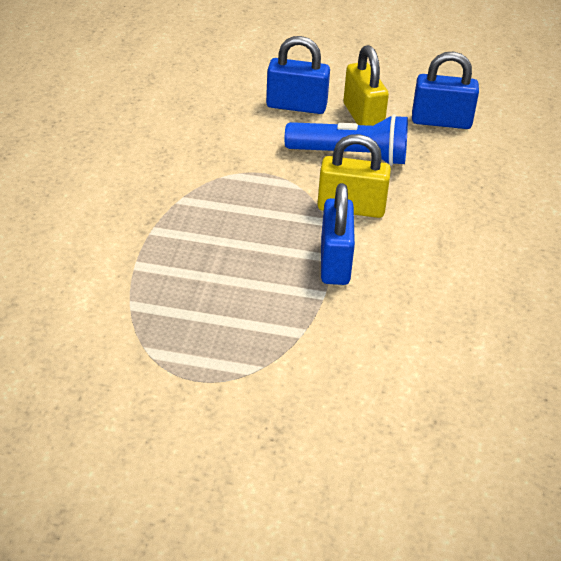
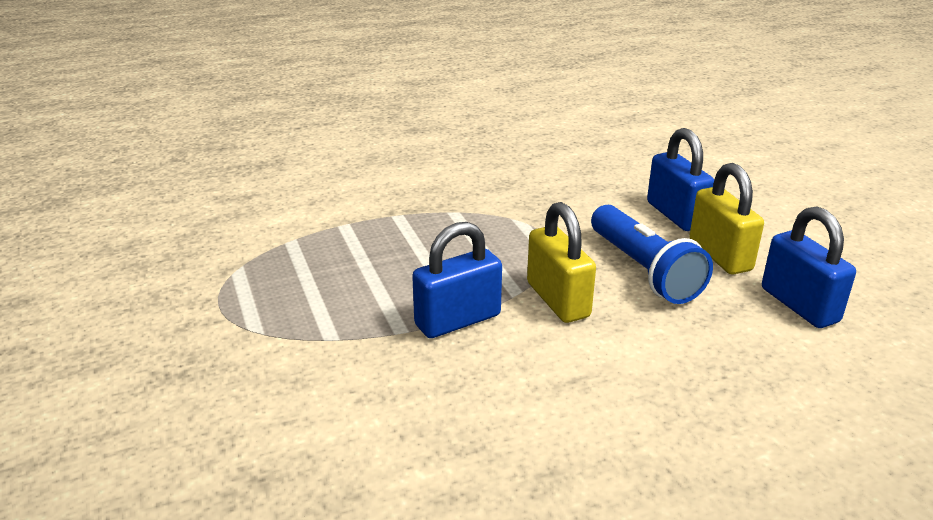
camera: 60 degrees right, 10 degrees down
(363, 117) = (719, 255): yellow padlock -> yellow padlock turned 60 degrees counterclockwise

